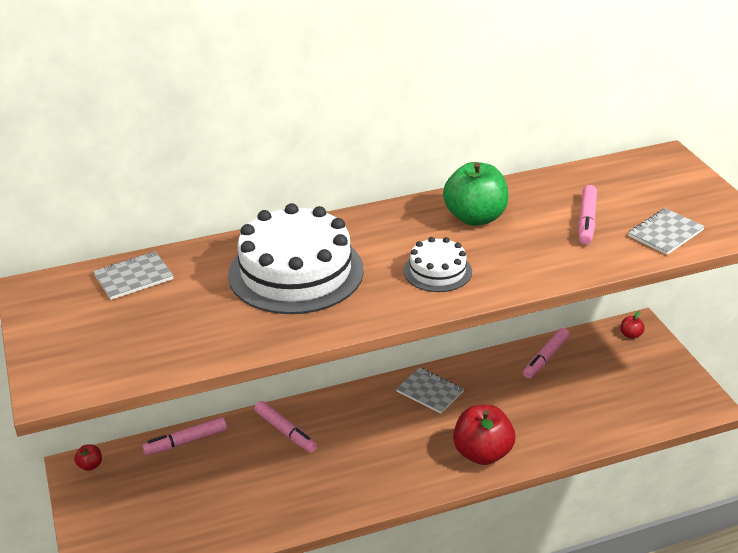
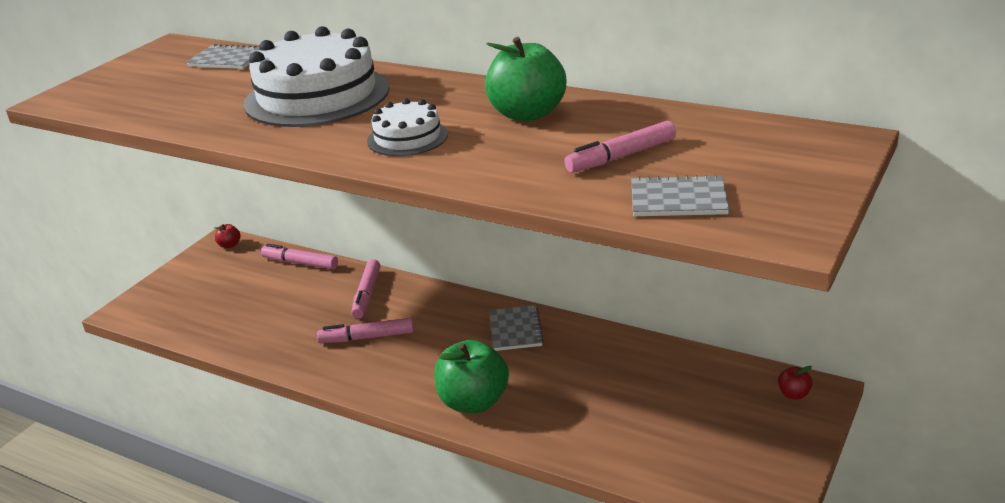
camera: 50 degrees right, 5 degrees down
(482, 453) = (473, 402): red apple -> green apple
(545, 358) = (665, 363): pink marker -> pink marker (367, 337)

